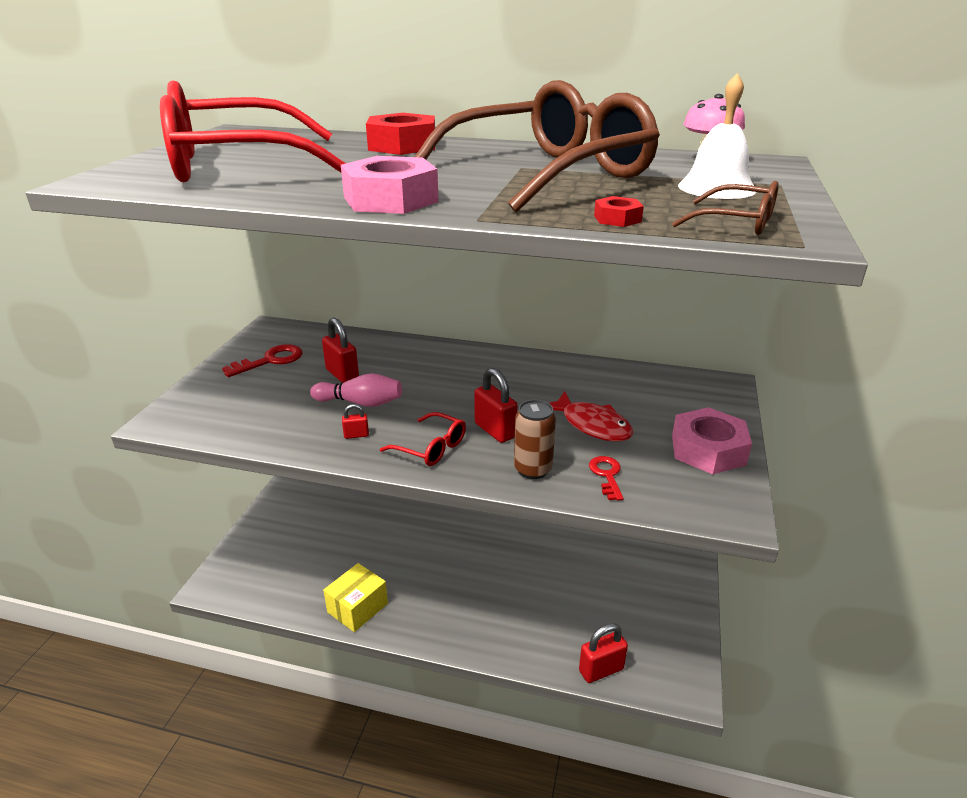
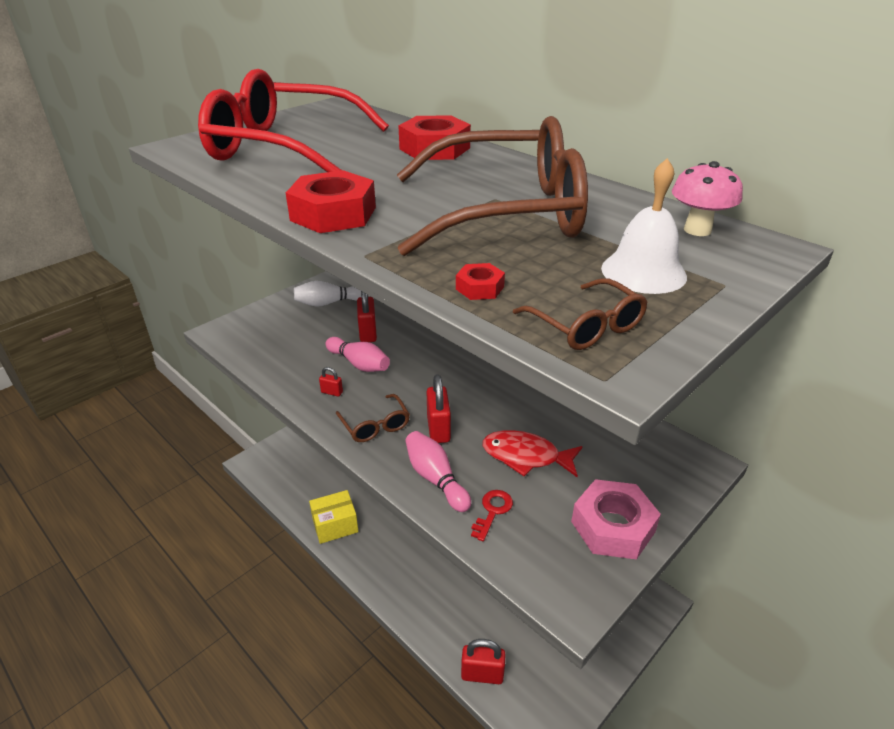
camera: 30 degrees right, 5 degrees up
(270, 361) = (328, 303): red key -> white bowling pin
(391, 199) = (333, 214): pink nut -> red nut
(430, 447) = (375, 425): red glasses -> brown glasses
(533, 469) = (435, 479): brown can -> pink bowling pin
(592, 425) = (526, 456): red fish -> red fish turned 120 degrees clockwise

